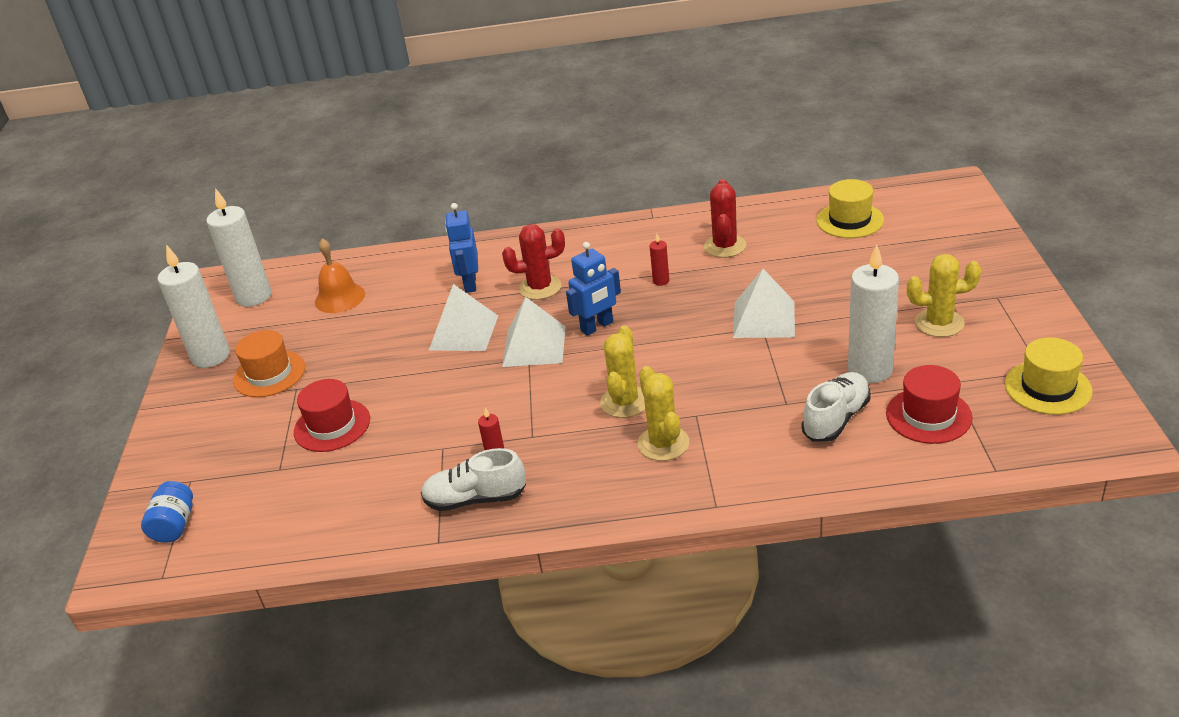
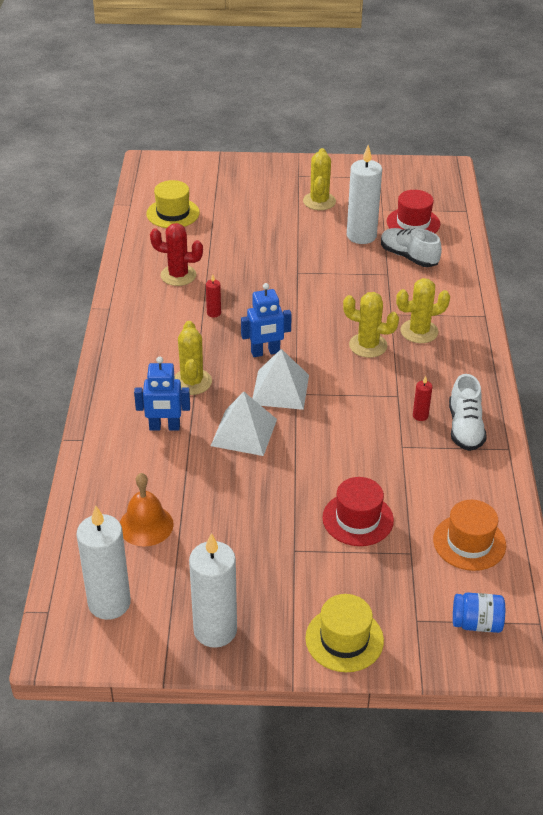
camera: 90 degrees left, 5 degrees up
(269, 374) = (264, 574): orange hat -> orange hat (469, 542)
(540, 287) = (192, 382): red cactus -> yellow cactus
(597, 327) = (265, 352): blue robot -> blue robot turned 105 degrees clockwise
(763, 319) = (287, 270): white pyramid -> none
(1047, 387) = (396, 179): yellow hat -> yellow hat (344, 639)

